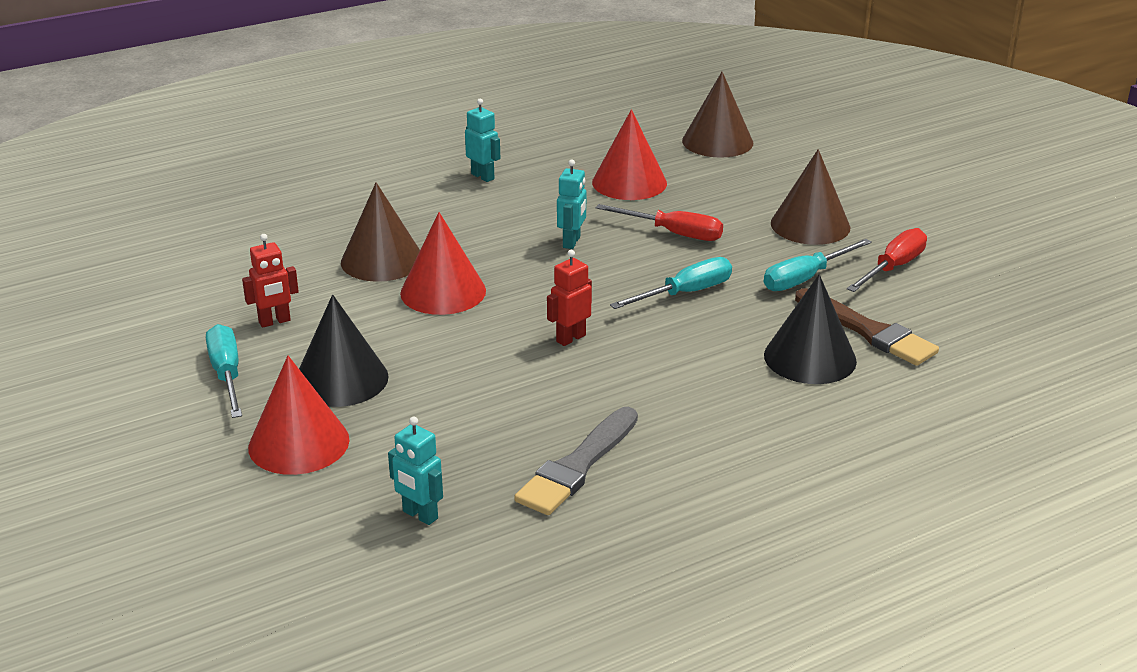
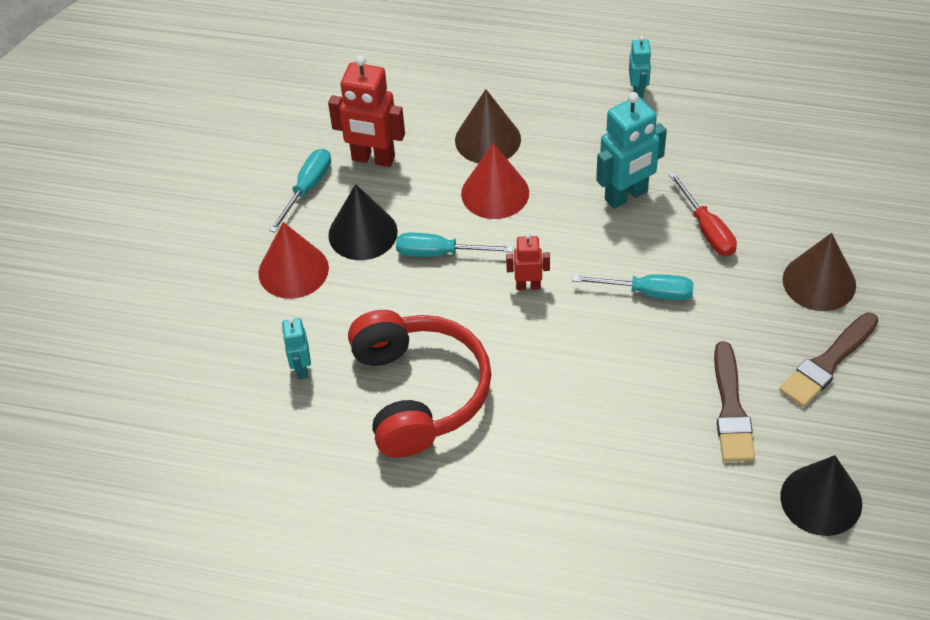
camera: 45 degrees right, 20 degrees up
(274, 322) = (373, 159): red robot -> red robot, size x1.83
(572, 242) = (626, 196): turquoise robot -> turquoise robot, size x1.83
(577, 466) = (419, 393): grey brush -> red headphones
(629, 182) = (736, 157): red cone -> none
(717, 141) = (857, 149): brown cone -> none
(805, 278) = (748, 332): turquoise screwdriver -> turquoise screwdriver (440, 253)
(810, 358) = (661, 405): black cone -> black cone (821, 500)
(893, 267) = (827, 363): red screwdriver -> brown brush

